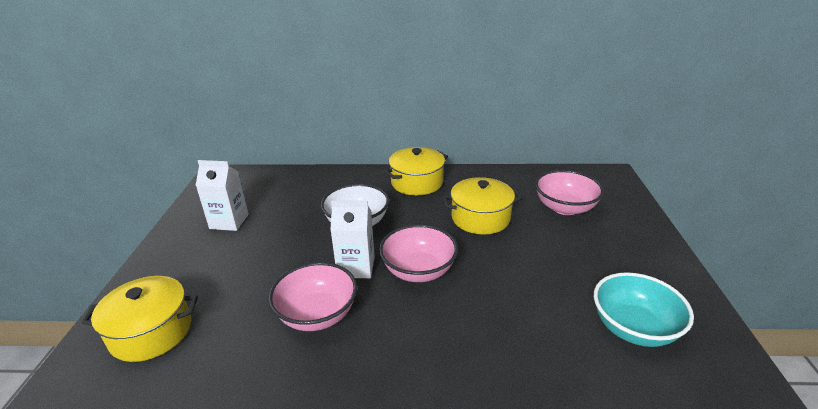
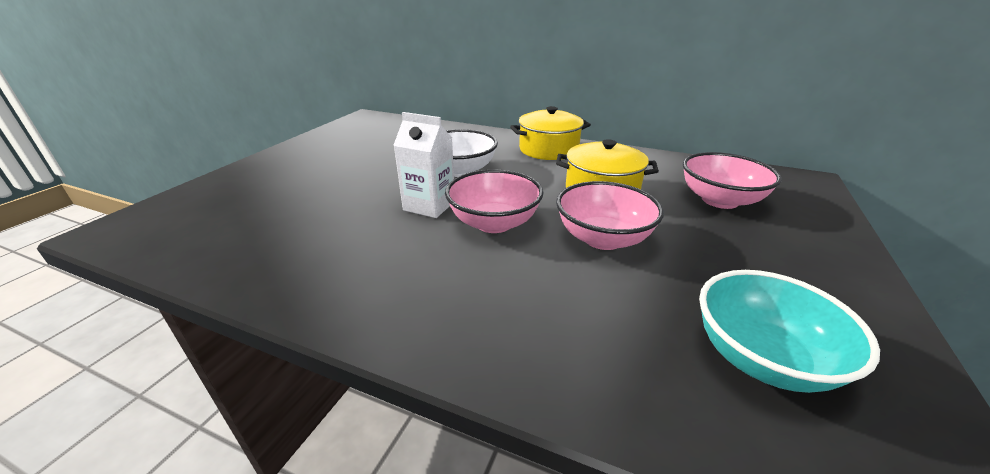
camera: 20 degrees right, 0 degrees up
(151, 332) = (201, 215): yellow pot -> none
(229, 221) = (344, 149): white carton -> none
(317, 315) = (355, 237): pink bowl -> pink bowl (603, 238)

